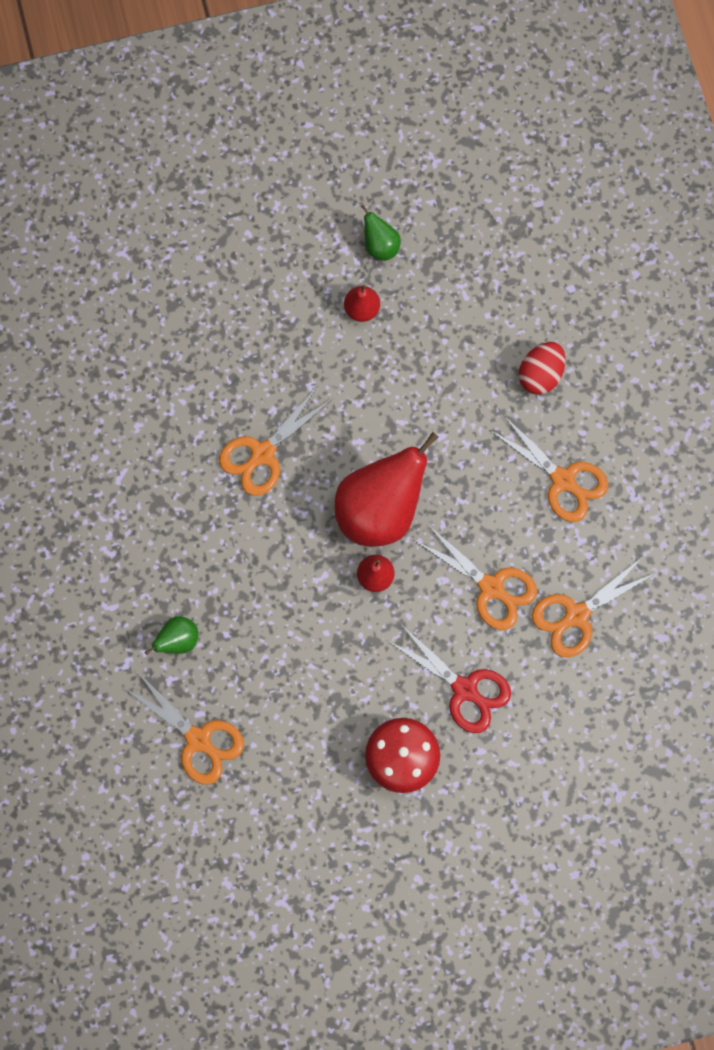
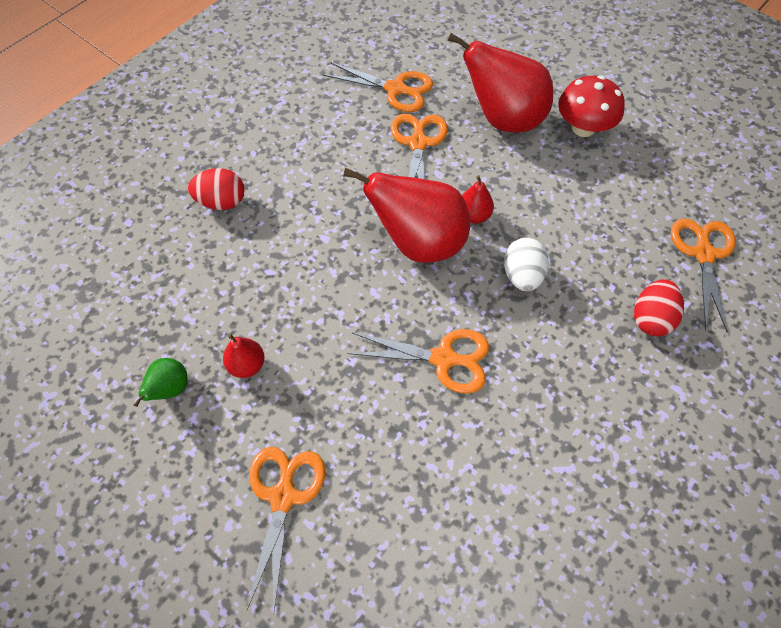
camera: 125 degrees left, 15 degrees down
(178, 640) = (651, 318): green pear -> red egg
(289, 570) = (522, 275): none -> white egg
(465, 690) = (503, 119): red scissors -> red pear
(563, 480) = (301, 144): orange scissors -> orange scissors (283, 496)

